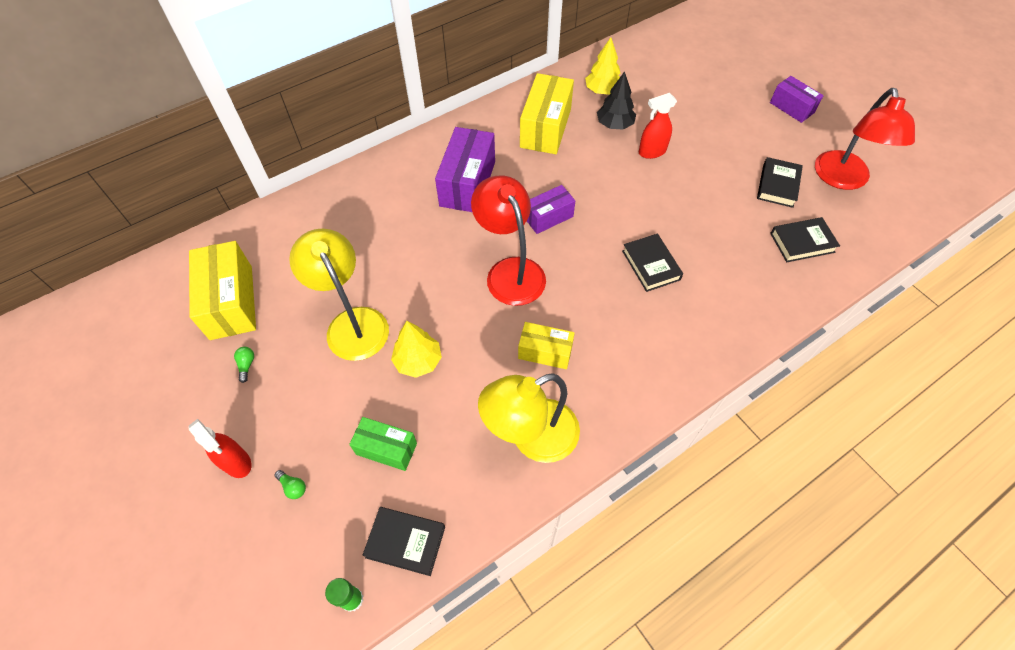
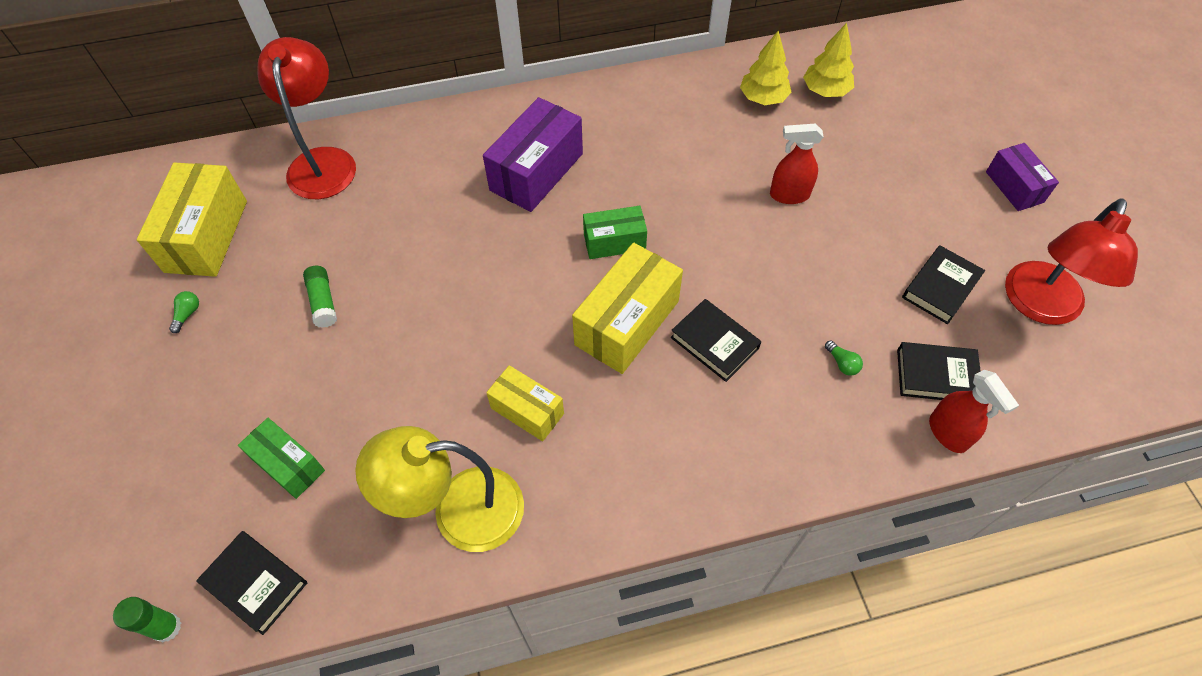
camera: 20 degrees right, 0 degrees up
(237, 462) = (124, 423): red spray bottle -> red spray bottle (948, 433)
(293, 487) = (168, 472): green light bulb -> green light bulb (842, 363)
(352, 323) = (323, 302): yellow lamp -> green glue stick
(418, 361) = (374, 372): yellow tree -> yellow tree (825, 91)
(510, 271) = (534, 296): red lamp -> red lamp (323, 161)
(545, 128) = (666, 127): yellow box -> yellow box (627, 323)
(548, 217) = (614, 242): purple box -> green box
(614, 125) = (757, 146): black tree -> none
(651, 265) = (714, 343): black book -> black book turned 45 degrees counterclockwise

